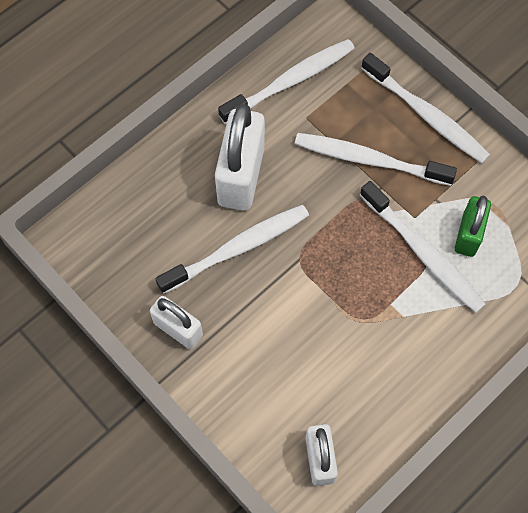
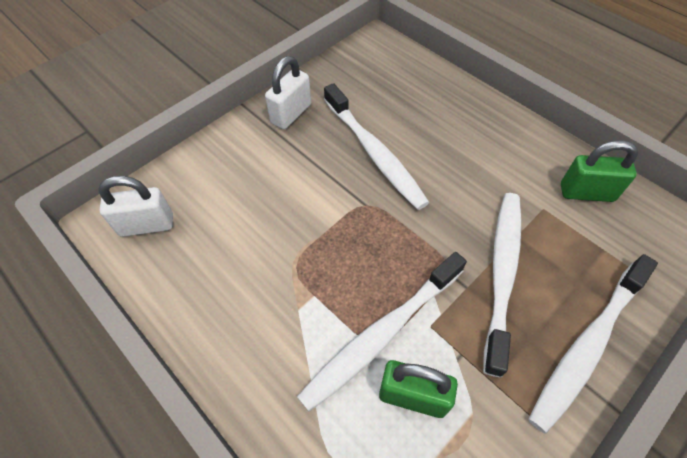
camera: 90 degrees right, 10 degrees down
(241, 176) = (456, 153): white padlock -> none
(290, 81) = (586, 192): white toothbrush -> green padlock

